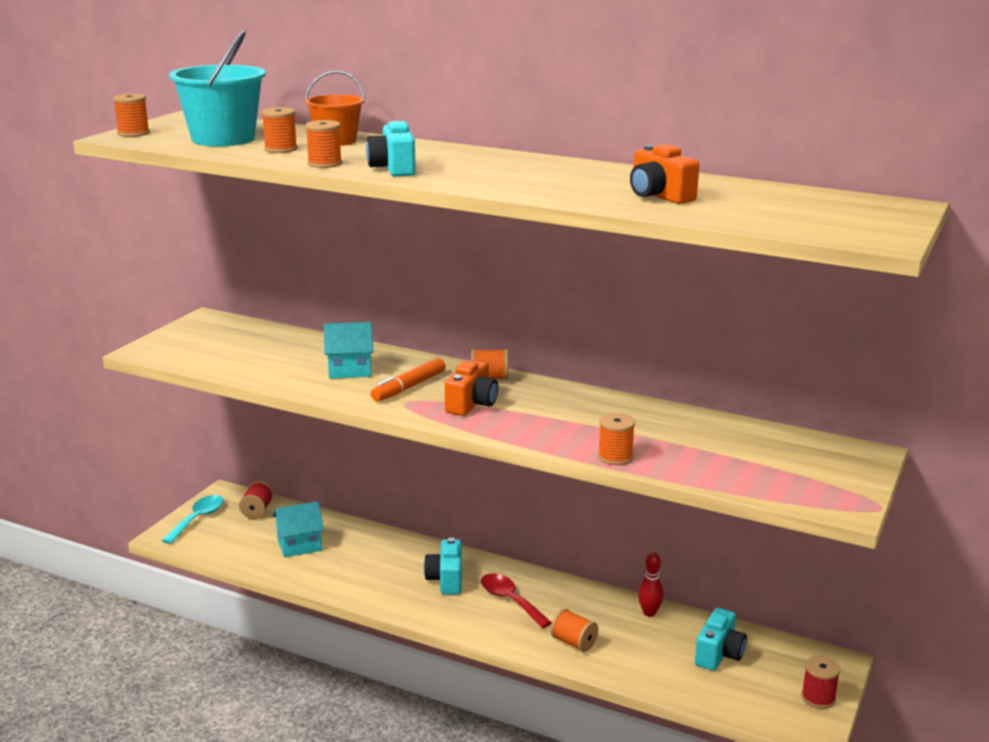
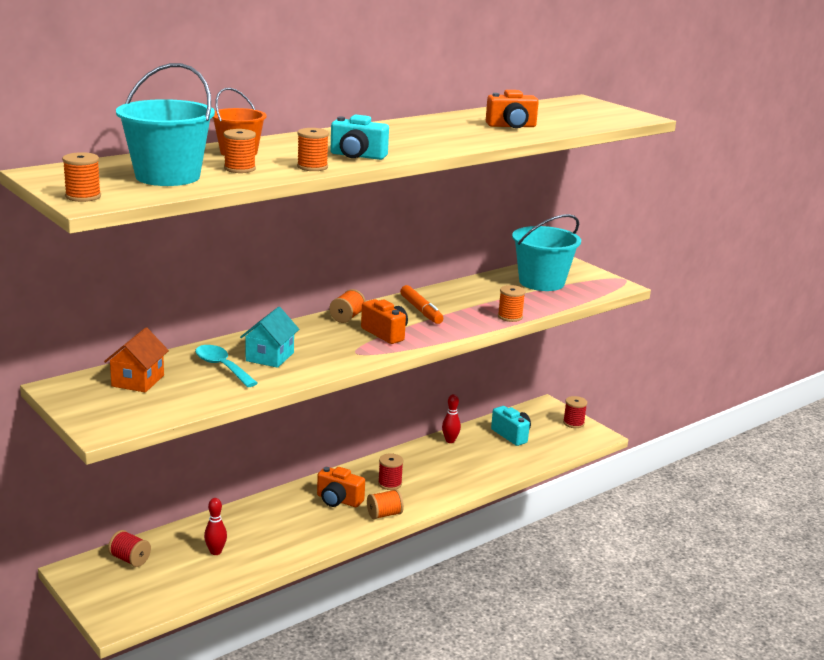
camera: 65 degrees left, 0 degrees up
(198, 519) = (105, 596): turquoise spoon -> turquoise spoon (222, 367)
(245, 338) = (138, 381): none -> orange house
(299, 545) = (215, 552): turquoise house -> red bowling pin
(408, 387) = (330, 345): orange marker -> orange marker (421, 310)
(446, 580) = (338, 500): turquoise camera -> orange camera
(510, 600) = (390, 484): red spoon -> red spool
(574, 643) = (460, 477): orange spool -> orange spool (384, 514)
(764, 454) = (541, 282): none -> turquoise bucket

